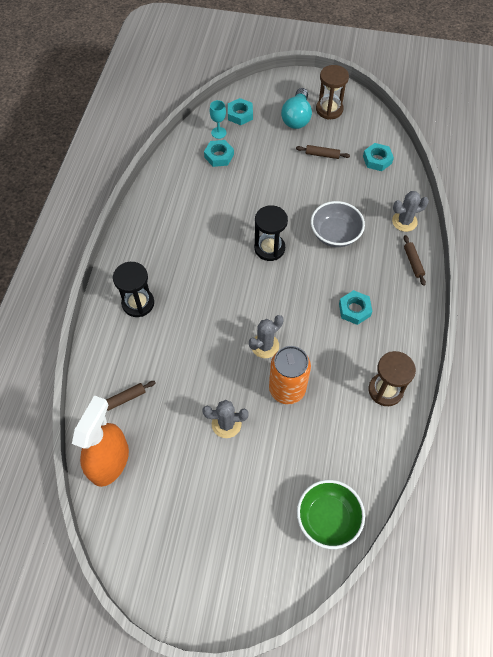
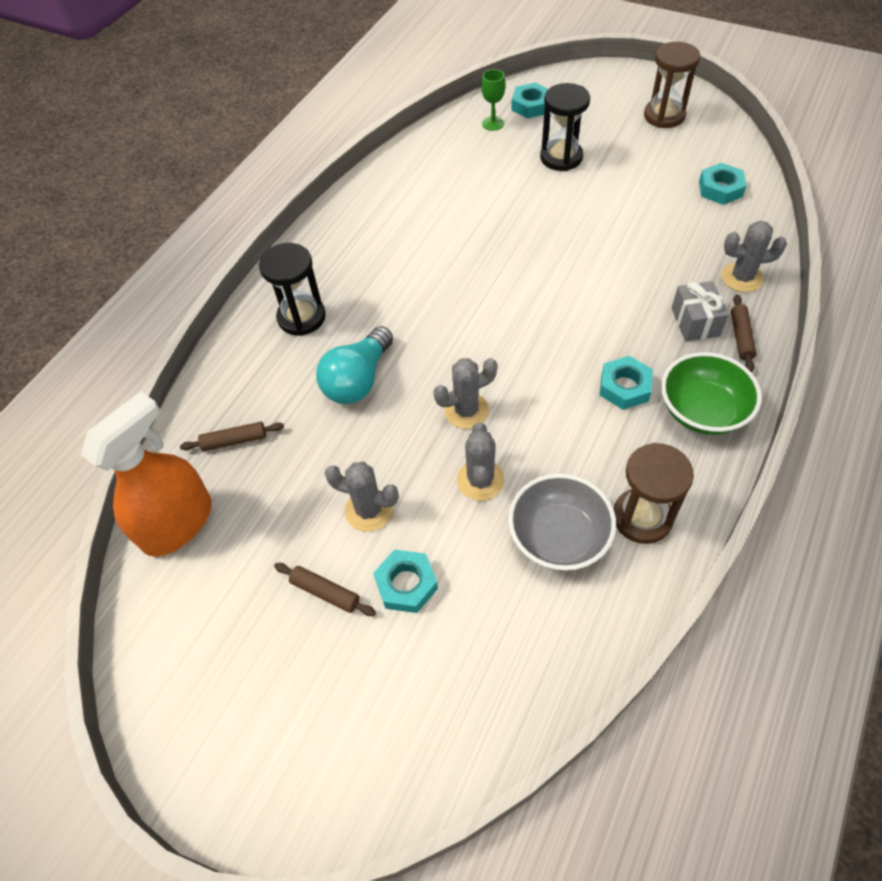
camera: 20 degrees right, 5 degrees down
(218, 133) = (493, 123): turquoise goblet -> green goblet
(219, 156) = (483, 151): turquoise nut -> turquoise nut (406, 584)
(269, 248) = (517, 279): black hourglass -> black hourglass (561, 157)
(287, 389) = (480, 480): orange can -> grey cactus
(296, 118) = (612, 120): turquoise light bulb -> turquoise light bulb (358, 380)
(322, 155) = (636, 170): brown rolling pin -> brown rolling pin (325, 592)
(328, 518) = (483, 699): green bowl -> green bowl (702, 411)
(335, 234) = (624, 277): grey bowl -> grey bowl (558, 537)
(384, 257) = (695, 322): none -> grey gift

